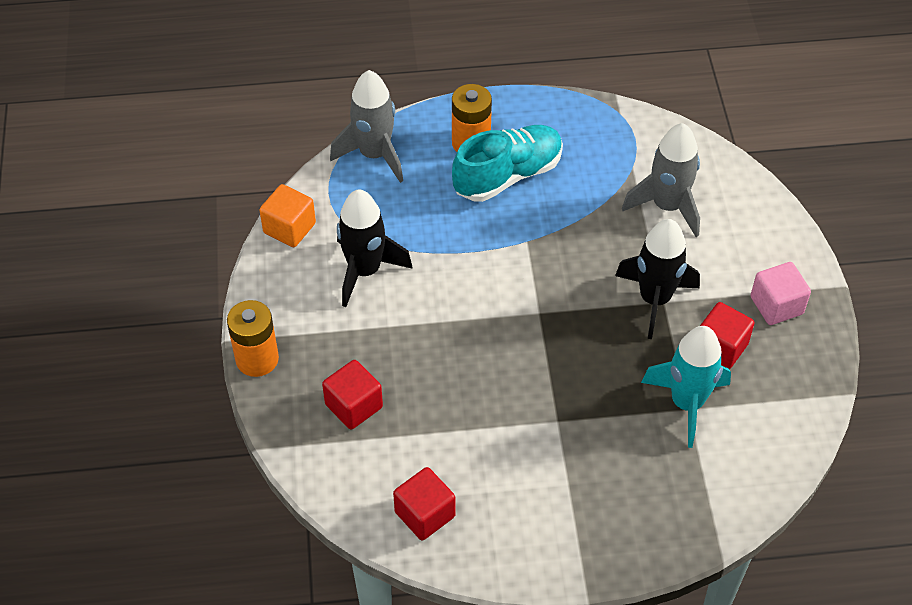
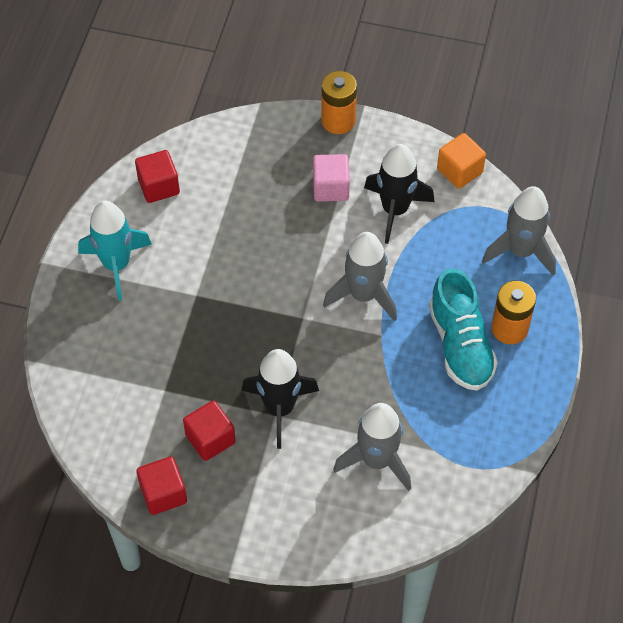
camera: 110 degrees right, 5 degrees up
(354, 406) = (269, 169): red cube -> red cube (163, 493)
(486, 268) = (363, 295): none -> grey rocket
(686, 403) = (169, 391): turquoise rocket -> turquoise rocket (116, 265)
(776, 305) = (233, 503): pink cube -> pink cube (330, 188)

